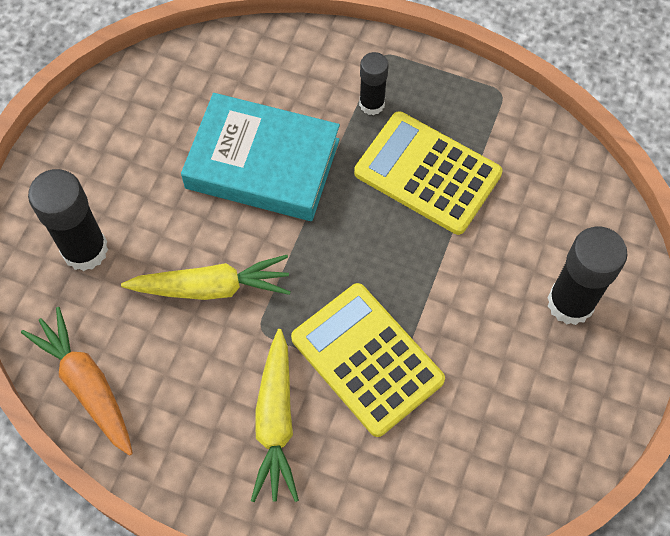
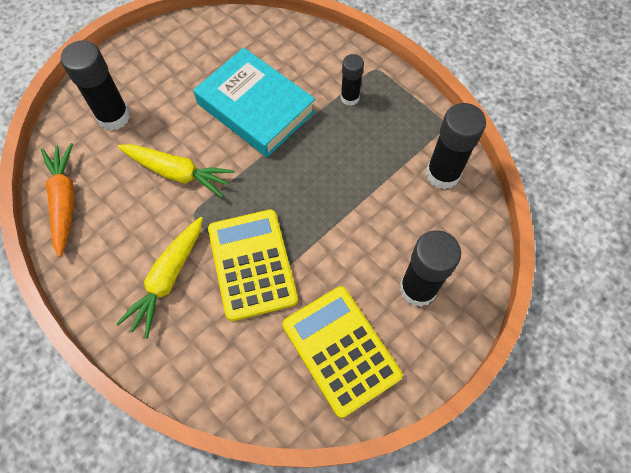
camera: 25 degrees right, 0 degrees up
(427, 173) = (363, 158): yellow calculator -> yellow calculator (340, 350)
(529, 155) = (442, 174): none -> black glue stick

